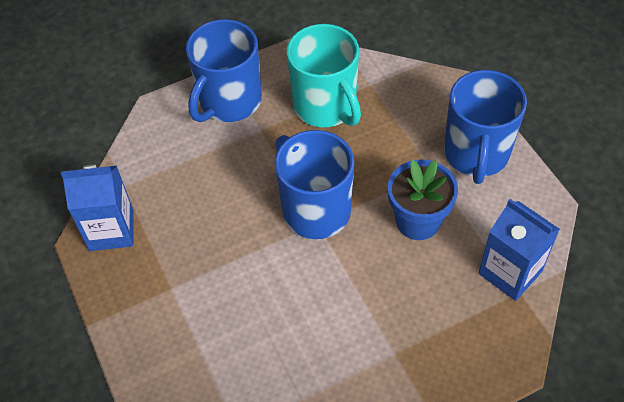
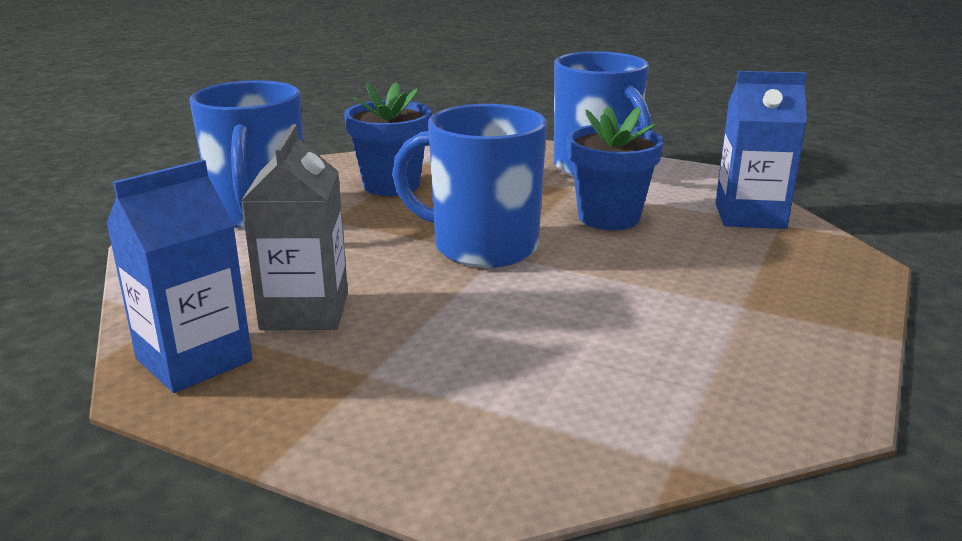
camera: 40 degrees left, 30 degrees down
(182, 218) = (305, 311): none -> grey carton
(326, 107) = (391, 185): turquoise mug -> blue flower pot

